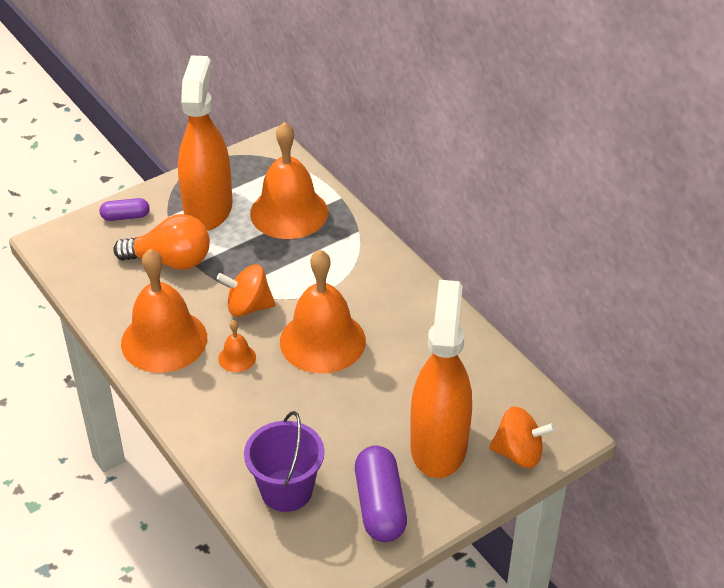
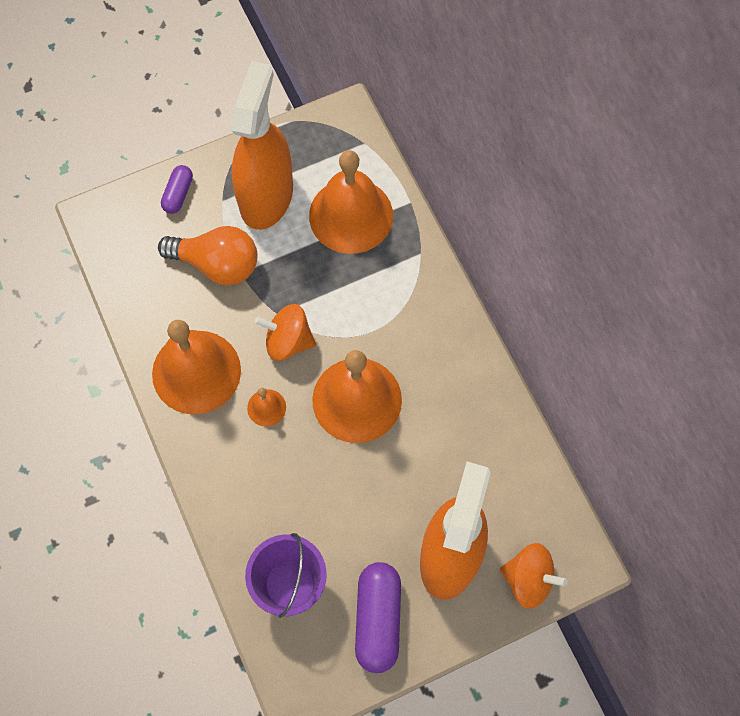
camera: 10 degrees right, 25 degrees up
(125, 216) = (178, 194): purple capsule -> purple capsule turned 75 degrees counterclockwise

